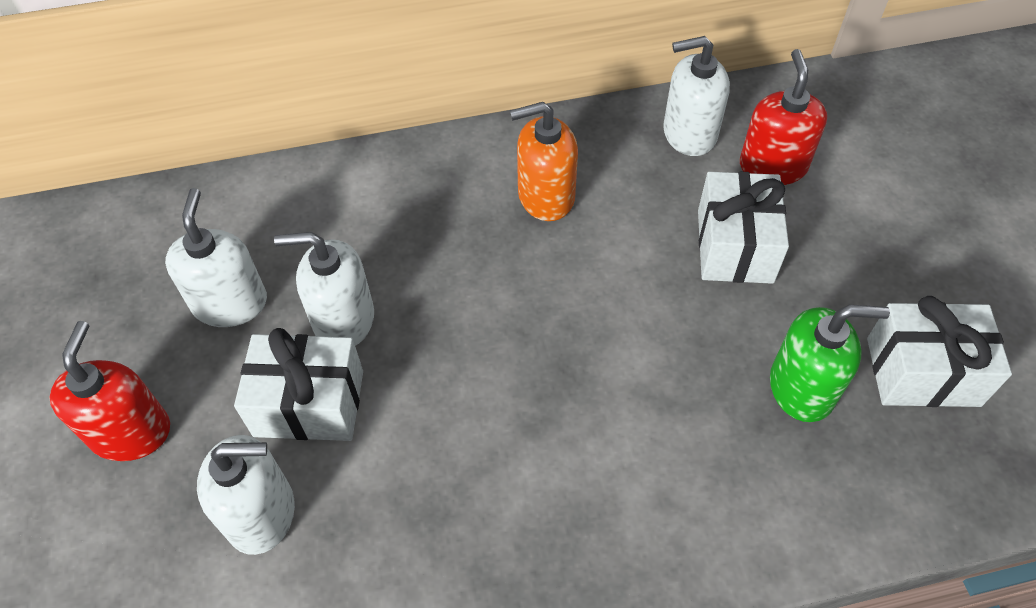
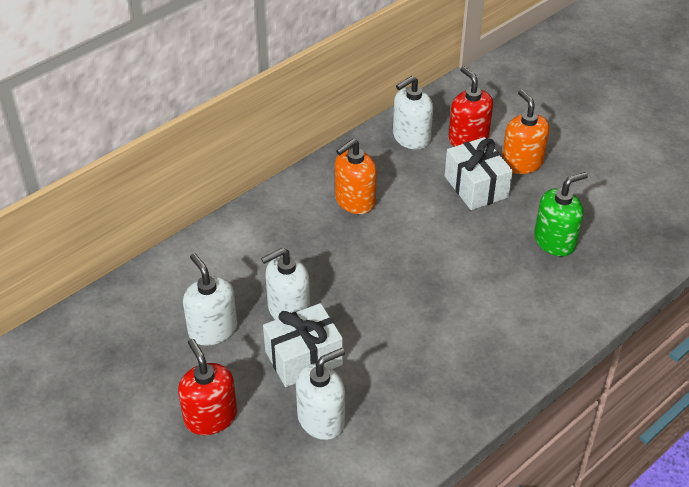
camera: 30 degrees left, 10 degrees down
(831, 236) = (522, 162): none -> orange soap dispenser
(922, 371) = (606, 210): white gift -> none

